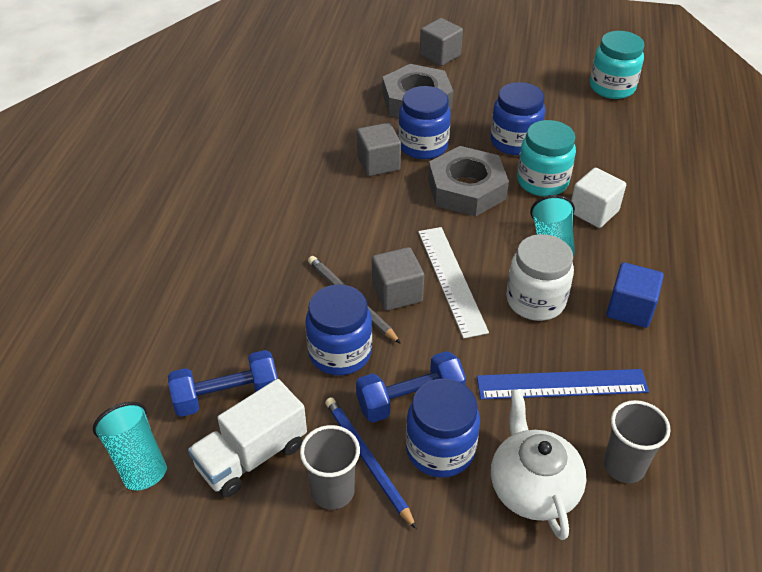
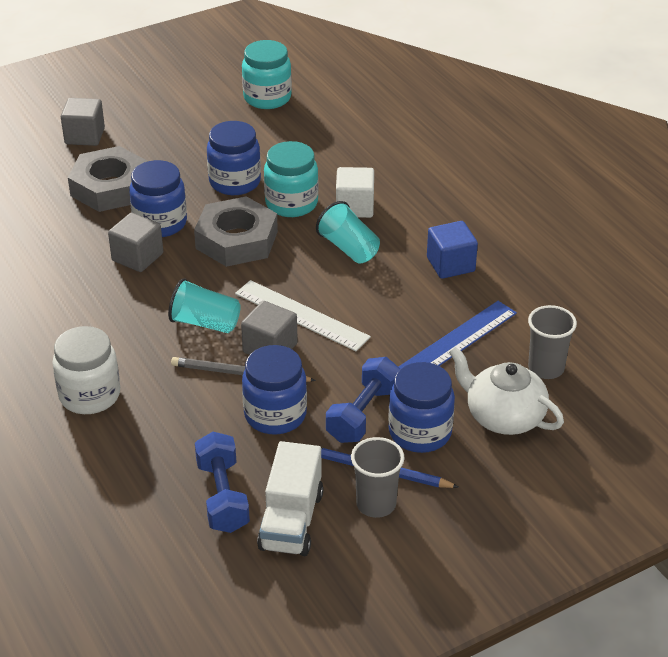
camera: 40 degrees left, 5 degrees down
(137, 459) = (205, 580): turquoise cup -> turquoise cup (205, 323)
(226, 396) = (222, 496): blue dumbbell -> blue dumbbell turned 45 degrees counterclockwise
(535, 301) = (379, 295): white jar -> white jar (90, 395)

